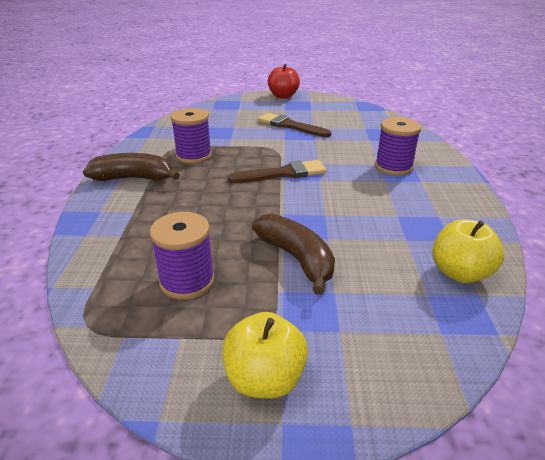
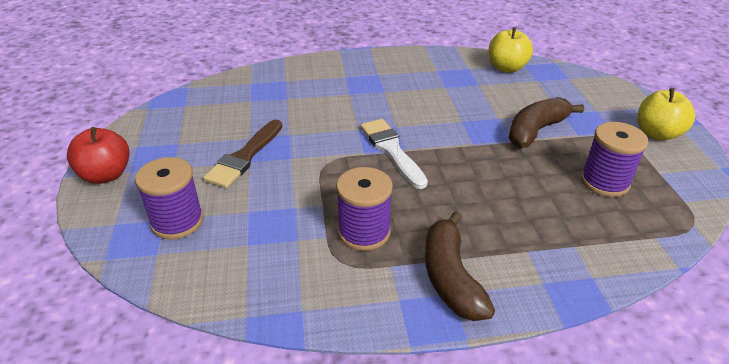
camera: 100 degrees left, 5 degrees up
(283, 174) = (391, 150): brown brush -> white brush
(393, 167) = (355, 86): purple spool -> purple spool (177, 221)

